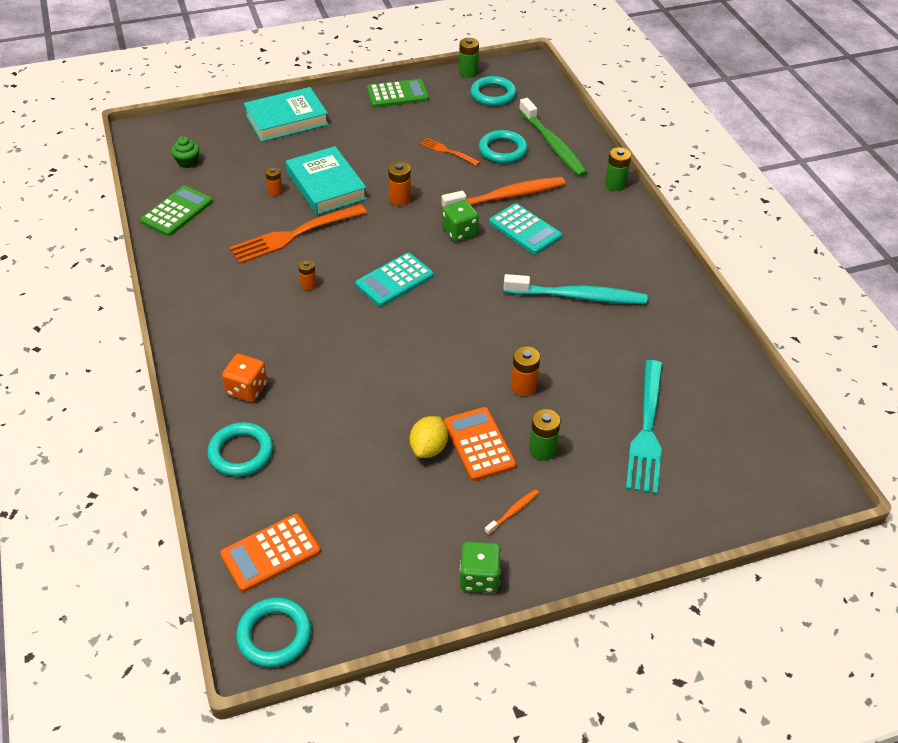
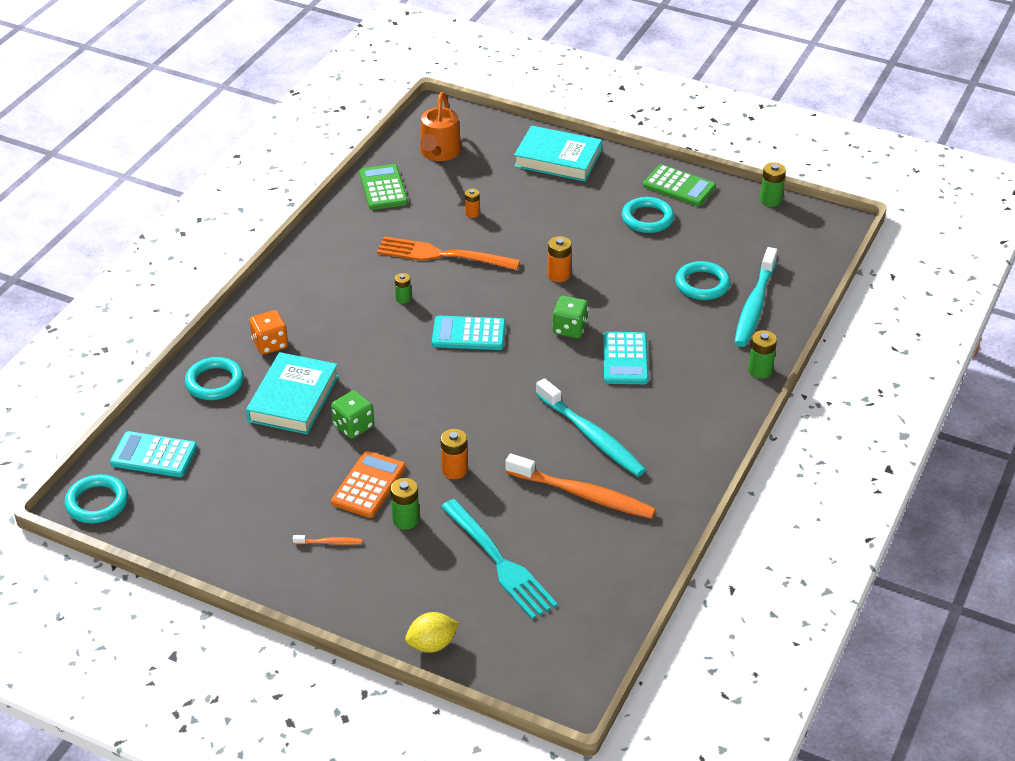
camera: 45 degrees right, 5 degrees down
(177, 211) = (383, 188): green calculator -> green calculator turned 90 degrees counterclockwise
(187, 162) = (439, 153): green cupcake -> orange watering can
(271, 553) = (154, 455): orange calculator -> turquoise calculator
(308, 285) = (403, 298): orange battery -> green battery
(326, 185) = (516, 231): turquoise book -> turquoise book (293, 398)
(429, 448) = (332, 463): yellow lemon -> yellow lemon (432, 644)
(447, 151) = (653, 259): orange fork -> none
(479, 577) = (253, 563): green dice -> green dice (353, 426)
(493, 94) = (764, 232): turquoise ring -> turquoise ring (647, 218)
(507, 196) = (649, 324): orange toothbrush -> orange toothbrush (583, 494)
(553, 145) = (754, 305): green toothbrush -> turquoise toothbrush
(647, 430) = (499, 562): turquoise fork -> turquoise fork turned 90 degrees counterclockwise

